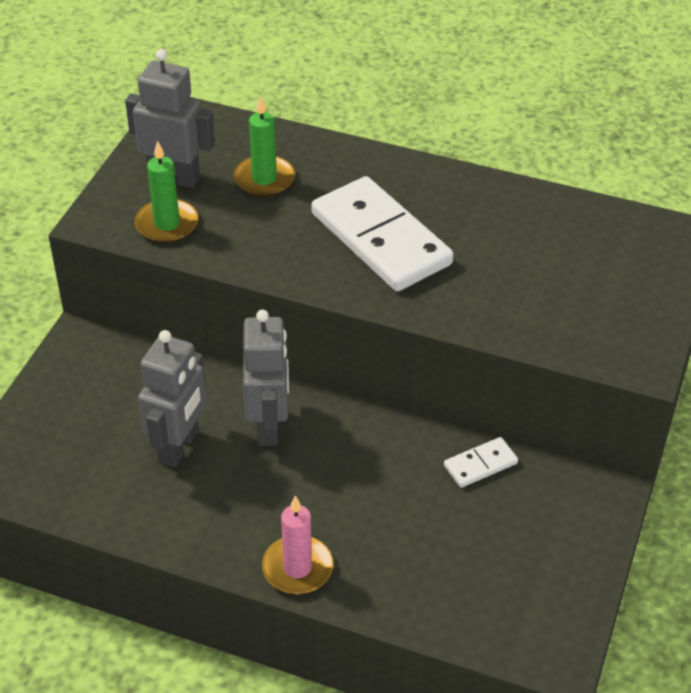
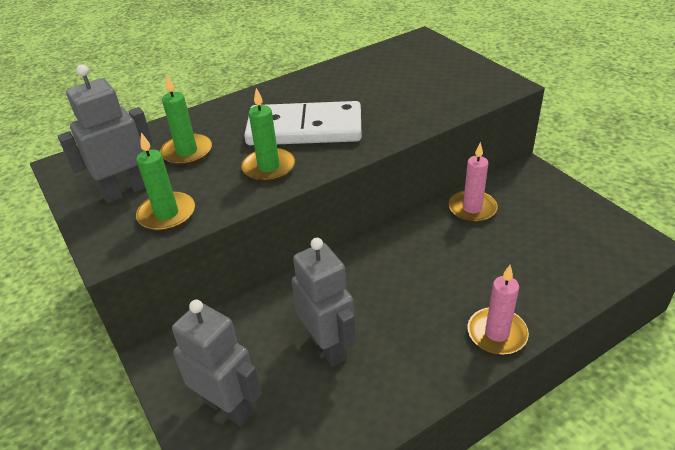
camera: 50 degrees left, 5 degrees down
(269, 426) = (354, 288): grey robot -> grey robot (228, 407)
(291, 250) = (269, 167): none -> green candle
(480, 464) = (472, 208): white domino -> pink candle

